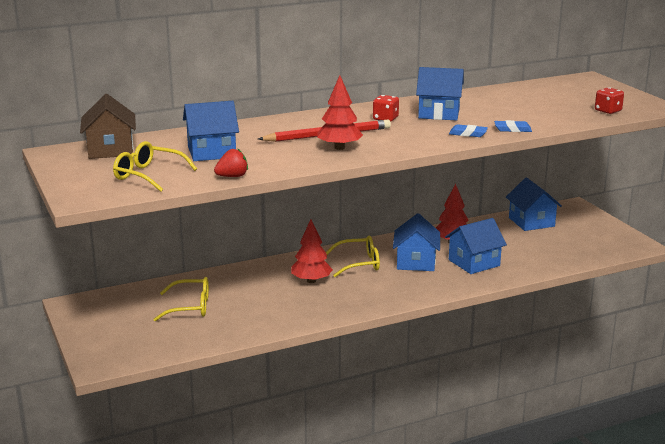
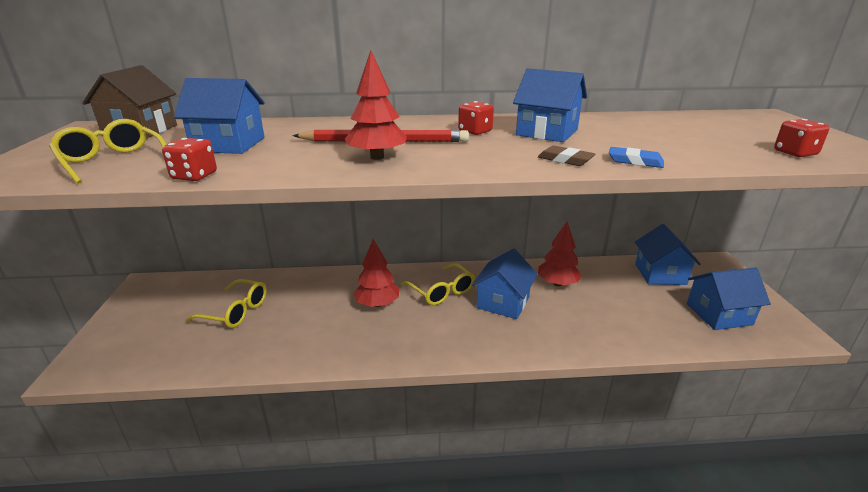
camera: 20 degrees right, 5 degrees up
(232, 176) = (194, 176): red strawberry -> red dice
(359, 263) = (442, 292): yellow glasses -> yellow glasses turned 45 degrees clockwise
(468, 134) = (565, 160): blue eraser -> brown eraser
(474, 263) = (569, 317): blue house -> blue house (719, 314)

